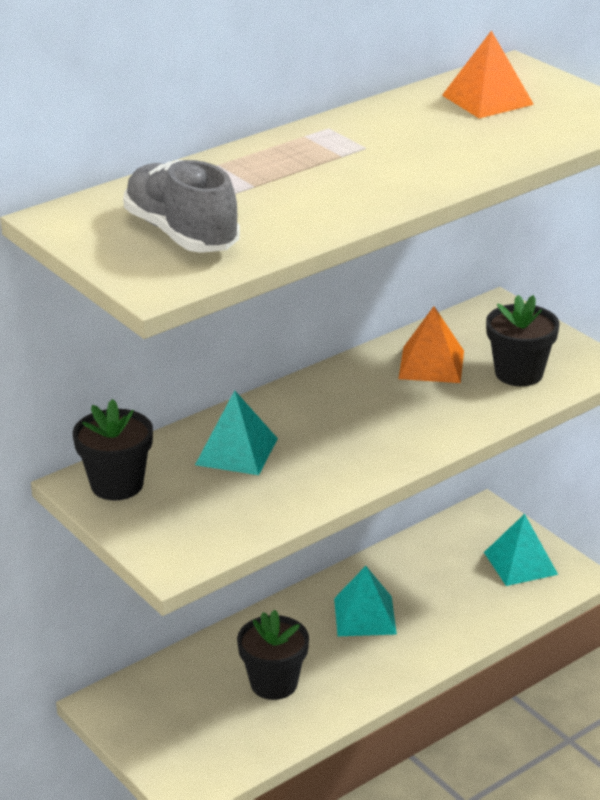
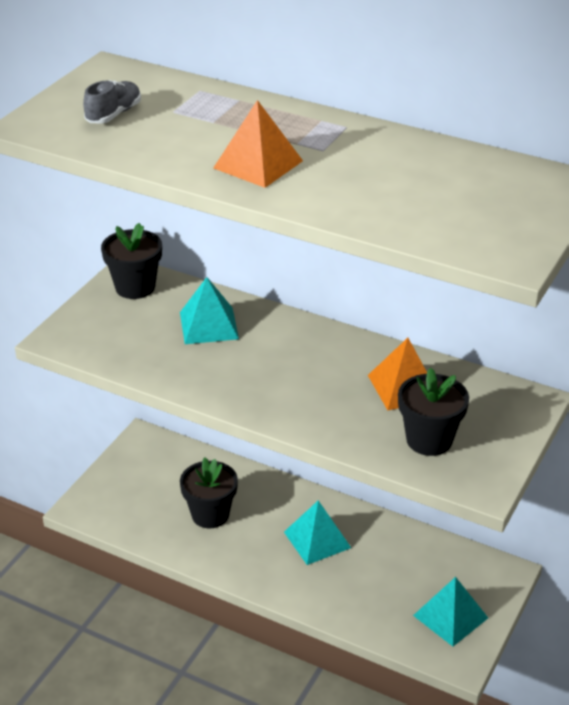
camera: 65 degrees right, 5 degrees up
(181, 234) = (114, 114): grey shoe -> grey shoe, size x0.58
(487, 100) = (476, 183): orange pyramid -> orange pyramid (258, 164)

